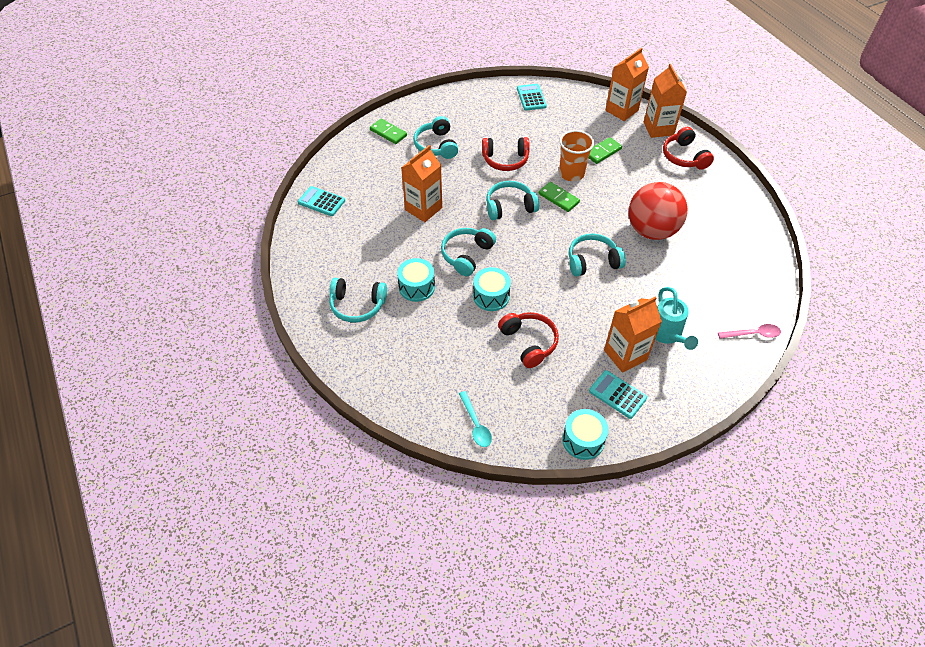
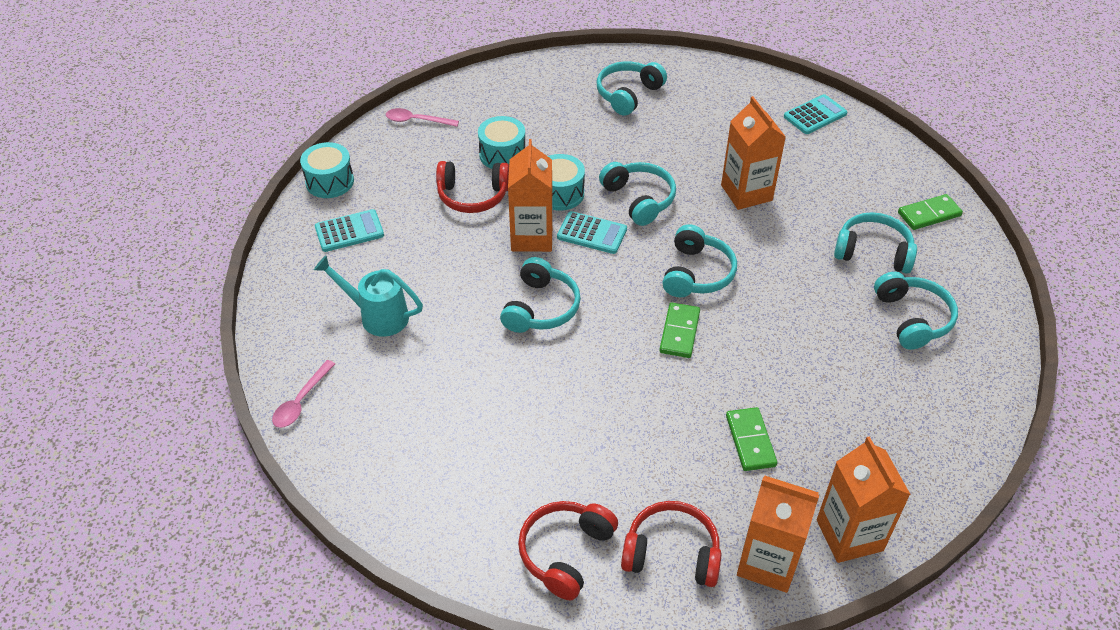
camera: 120 degrees right, 5 degrees down
(416, 287) = (620, 143): turquoise drum -> turquoise drum (502, 154)
(476, 121) = (912, 318): none -> turquoise headphones
(476, 424) = (416, 121): turquoise spoon -> pink spoon
(505, 160) = (798, 312): red headphones -> red headphones (565, 553)
(531, 97) = (948, 418): turquoise calculator -> turquoise calculator (592, 233)
(558, 198) = (679, 332): green domino -> green domino turned 60 degrees counterclockwise
(571, 173) = (722, 373): orange cup -> none
(625, 355) = (387, 263): orange carton -> orange carton (532, 237)
(651, 230) = (545, 402): red ball -> none

